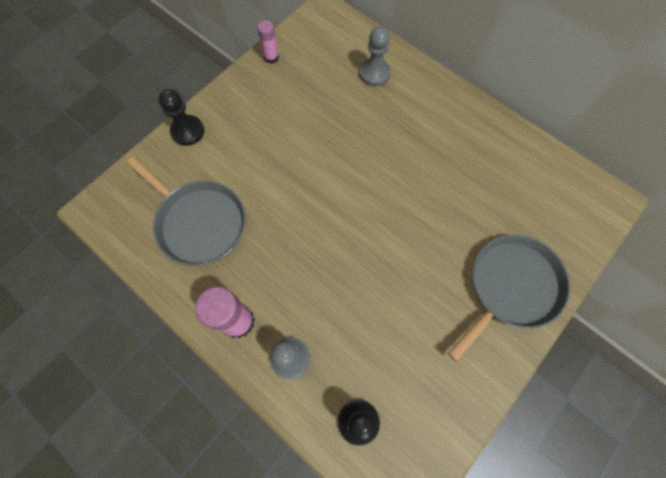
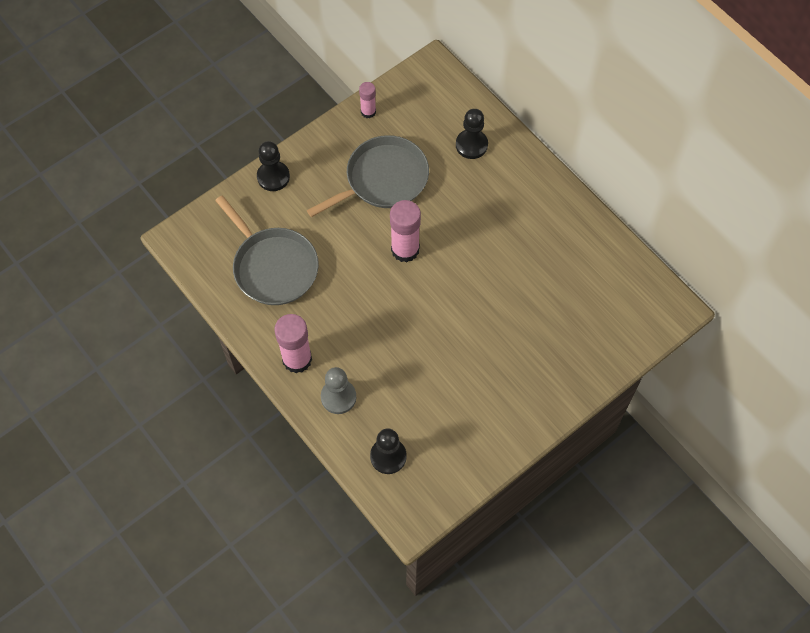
camera: 10 degrees right, 5 degrees down
(331, 183) = (405, 249): none -> pink glue stick
(374, 73) = (471, 145): grey pawn -> black pawn
(511, 287) = (553, 371): grey pan -> grey pan (383, 179)

